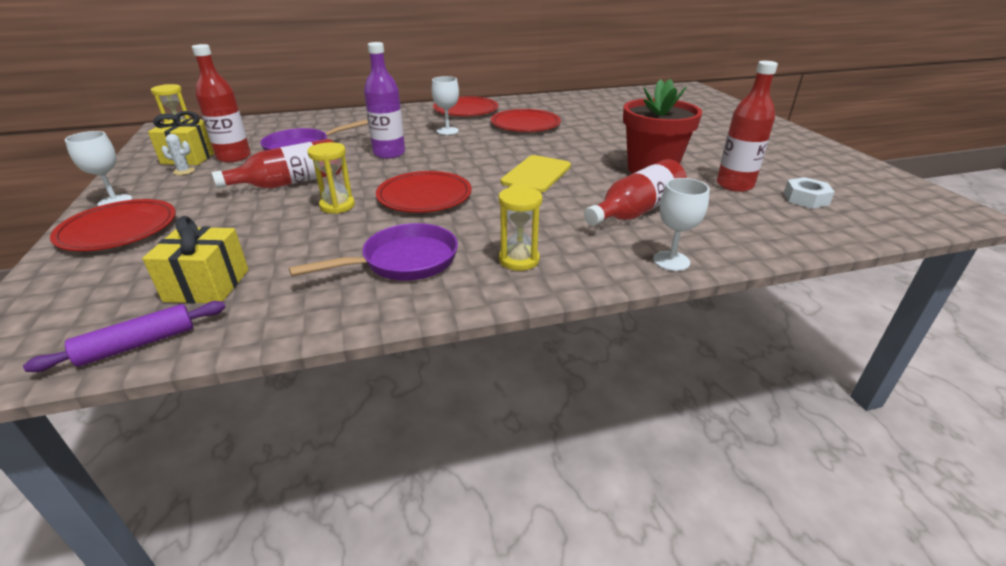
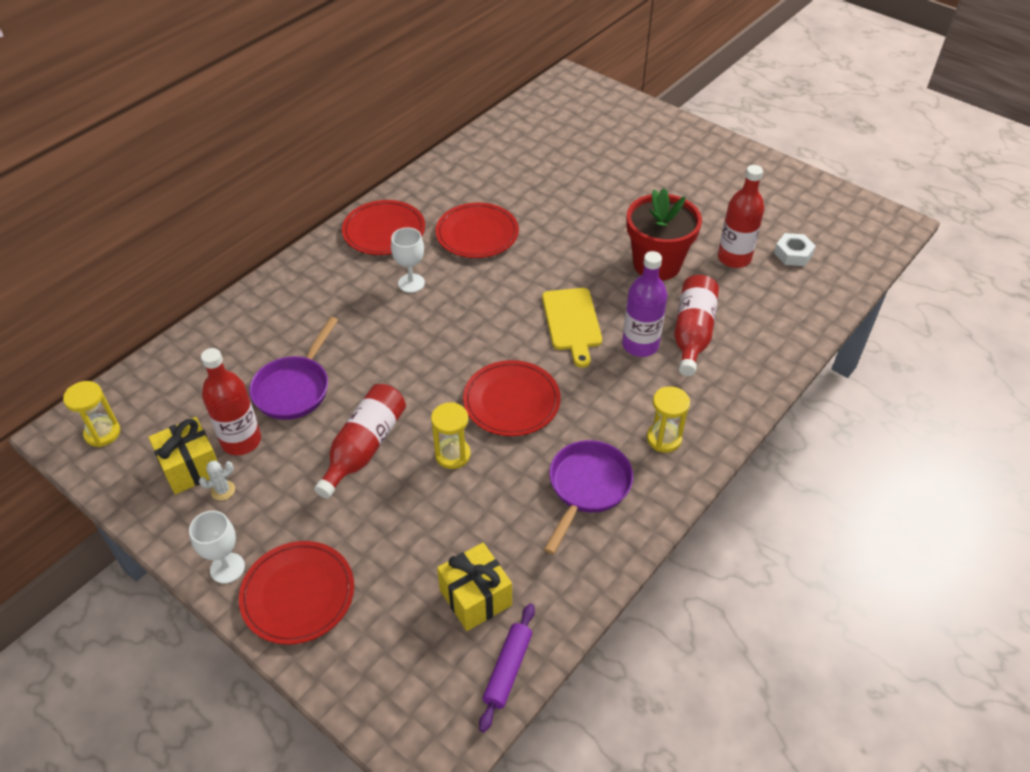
camera: 35 degrees left, 15 degrees up
(389, 153) = (399, 352): purple bottle -> purple bottle (640, 345)
(671, 261) = (760, 382): white goblet -> none

